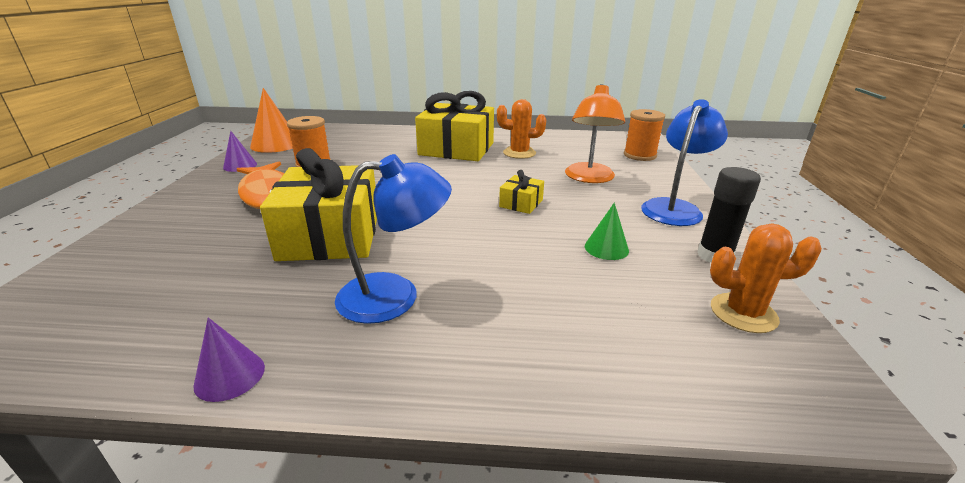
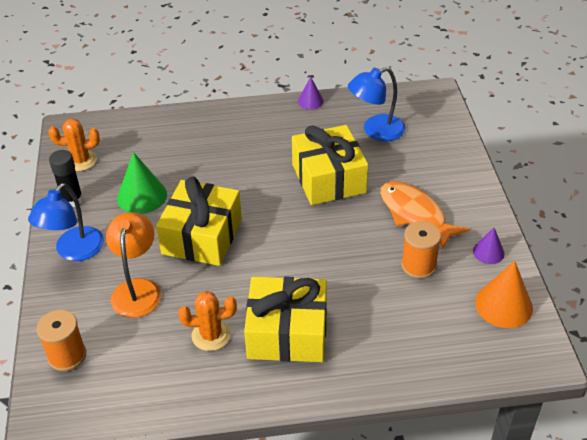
camera: 170 degrees right, 15 degrees up
(395, 295) = (263, 143): blue lamp -> blue lamp (376, 131)
(521, 203) = (202, 236): yellow gift -> yellow gift, size x2.27
(606, 248) = (142, 196): green cone -> green cone, size x1.72

